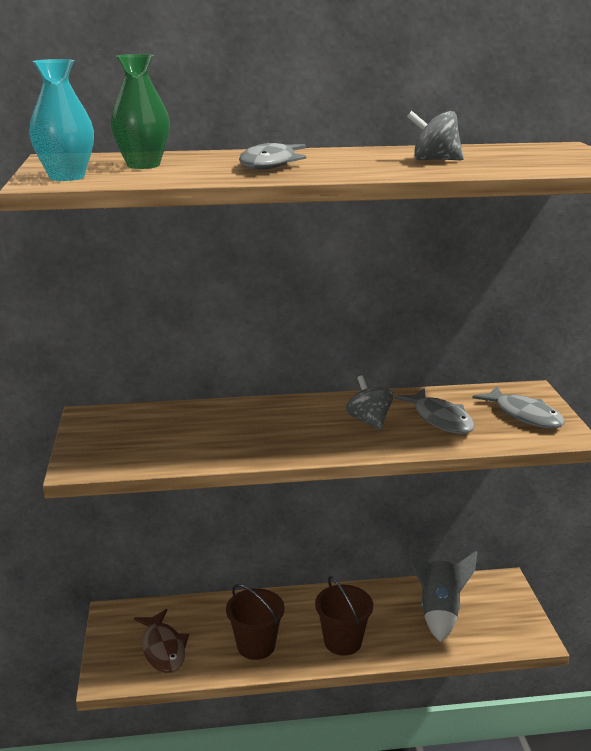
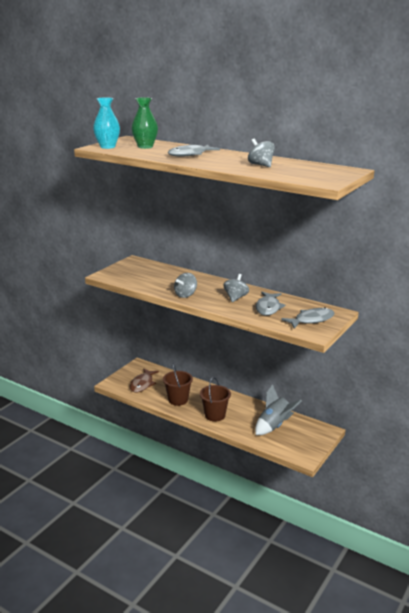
camera: 40 degrees right, 0 degrees up
(288, 446) = (185, 295): none -> grey spinning top
(524, 415) = (311, 320): grey fish -> grey fish turned 120 degrees counterclockwise

